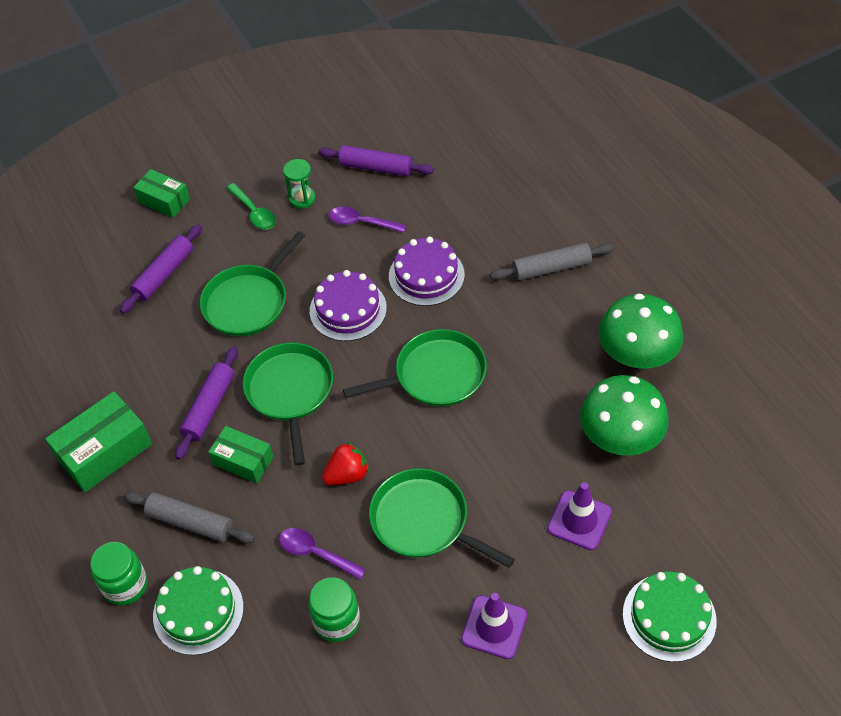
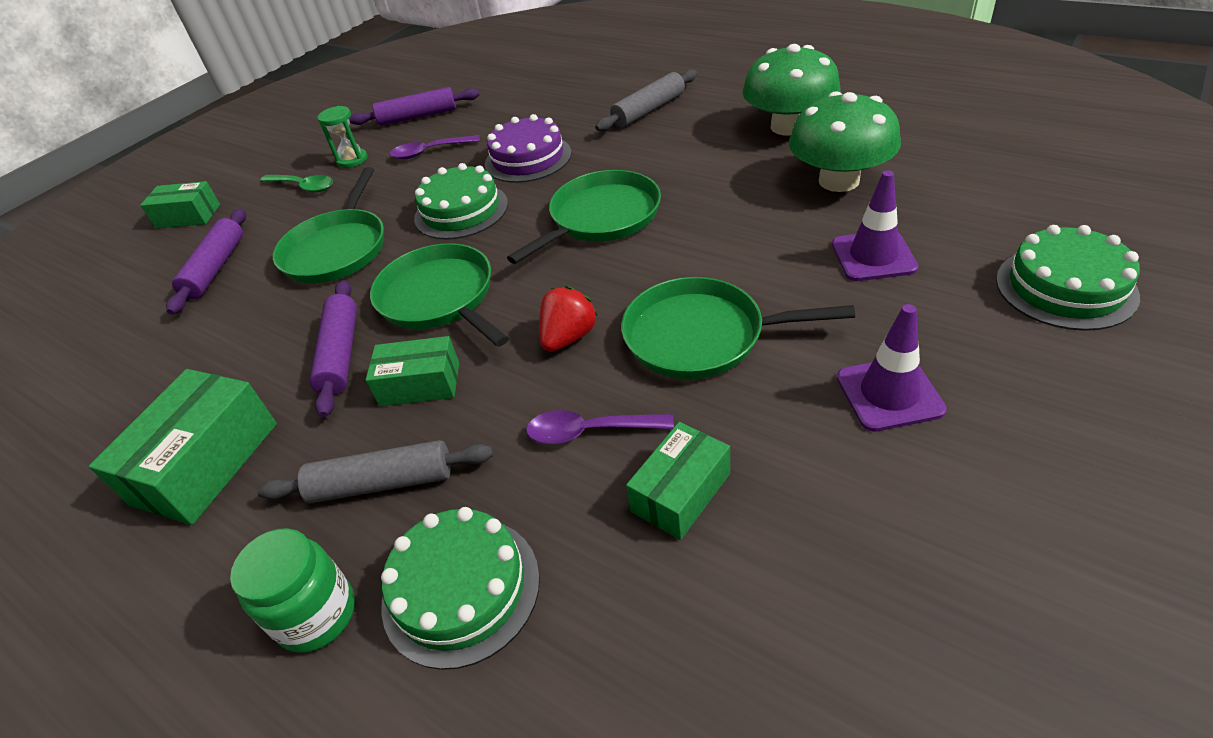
camera: 25 degrees left, 10 degrees down
(337, 621) = (681, 492): green jar -> green box
(348, 309) = (461, 211): purple cake -> green cake

